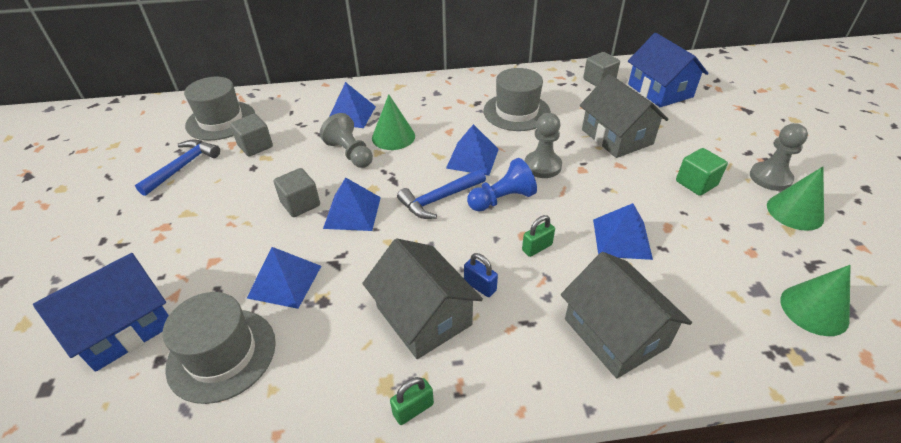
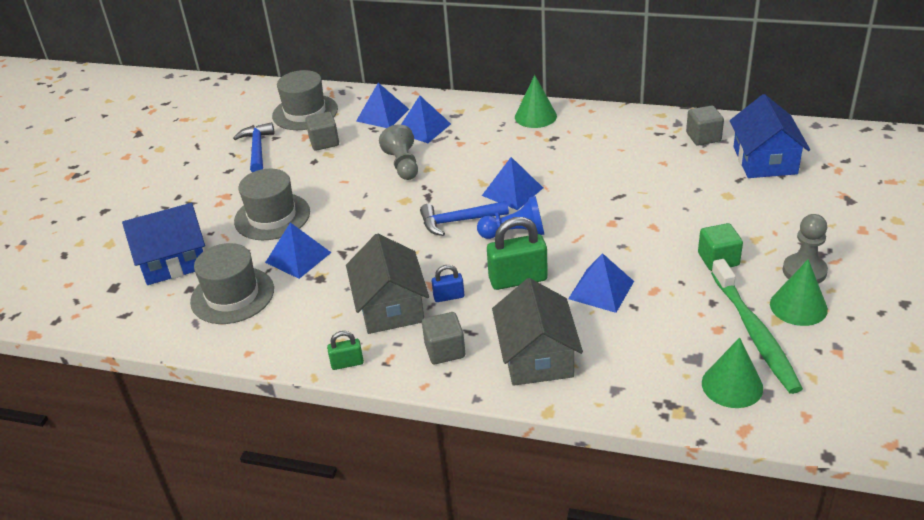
camera: 25 degrees right, 5 degrees down
(183, 167) = (257, 149): blue hammer -> blue hammer turned 60 degrees counterclockwise
(300, 204) = (338, 200): grey cube -> grey cube (445, 350)
(352, 212) = (378, 216): blue pyramid -> blue pyramid (382, 115)
(393, 137) = (450, 157): green cone -> green cone (535, 116)
(480, 286) = (449, 296): blue padlock -> blue padlock turned 75 degrees counterclockwise
(516, 112) = (587, 154): grey hat -> grey hat (272, 216)
(537, 247) = (518, 279): green padlock -> green padlock, size x1.90
(542, 166) = (575, 212): grey pawn -> none
(617, 137) = (673, 199): grey house -> none
(785, 248) = (755, 333): none -> green toothbrush

